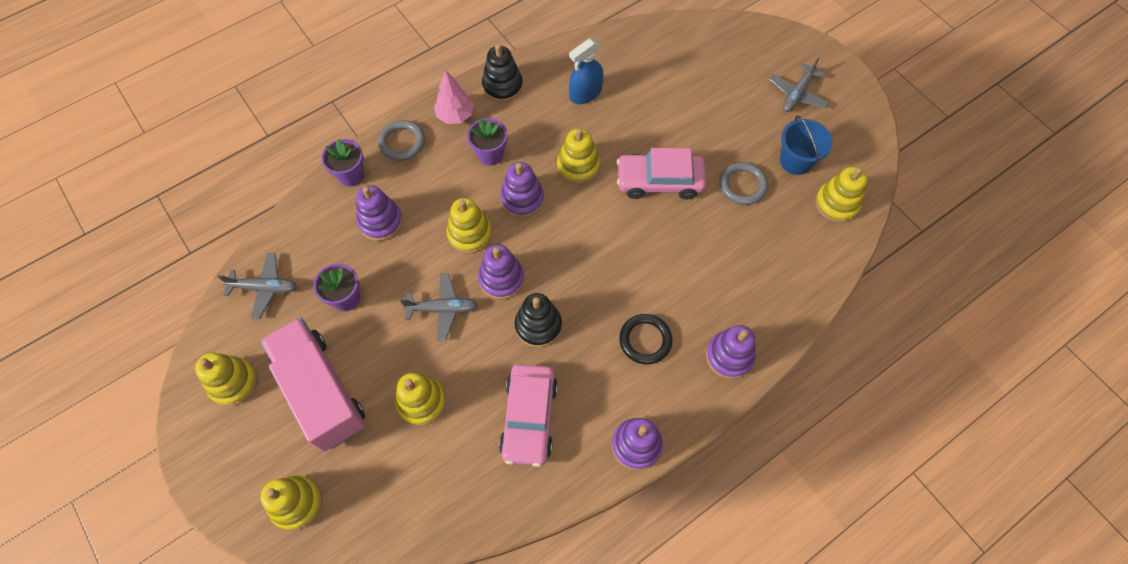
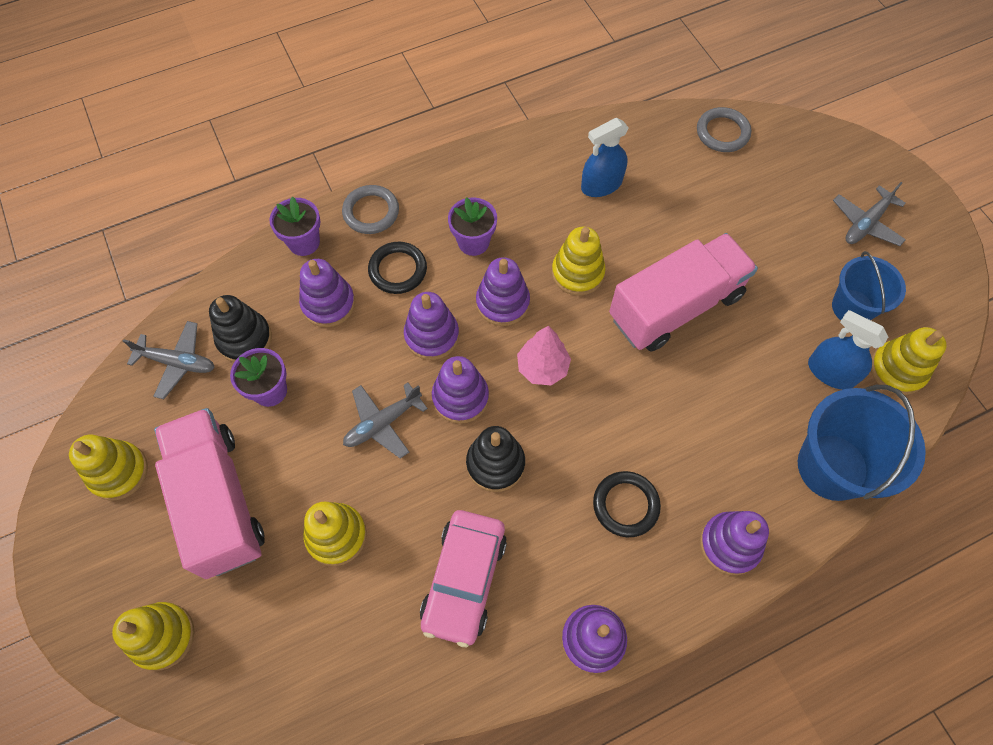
camera: 10 degrees right, 0 degrees up
(432, 186) = (398, 270): none -> black ring
(442, 309) = (382, 423): grey plane -> grey plane turned 135 degrees clockwise
(455, 115) = (440, 188): pink tree -> pink tree (542, 367)
(470, 234) = (432, 335): yellow stacking toy -> purple stacking toy
(502, 86) = (502, 162): black stacking toy -> black stacking toy (244, 339)
(659, 181) = (675, 306): pink car -> pink truck
(742, 185) = (779, 328): grey ring -> grey ring (722, 132)
(786, 213) = (831, 372): none -> blue spray bottle
(798, 285) = (832, 467): none -> blue bucket

